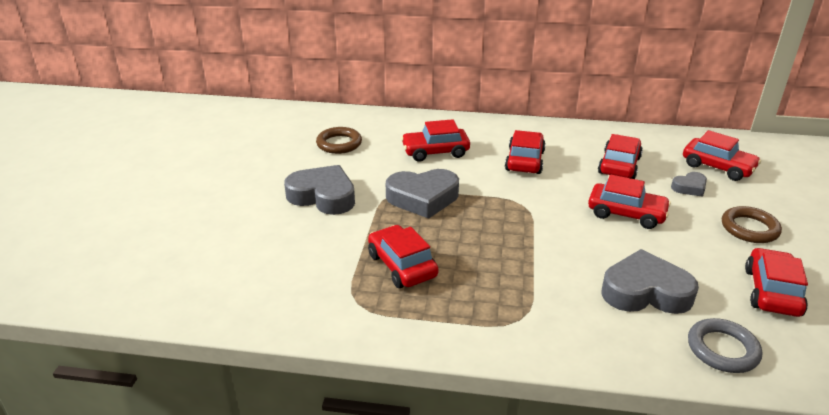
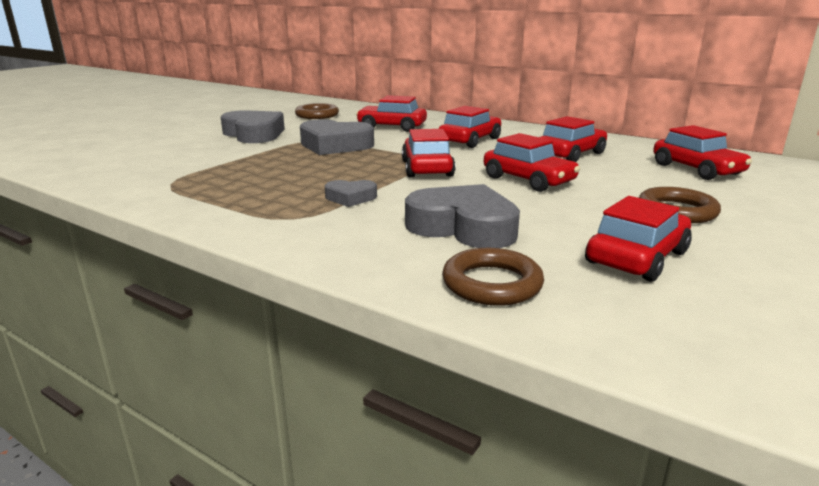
camera: 25 degrees right, 10 degrees down
(402, 265) = (246, 172): red car -> red car (427, 168)
(689, 187) = (636, 176): grey heart -> grey heart (350, 198)
(722, 349) = (492, 283): grey ring -> brown ring

